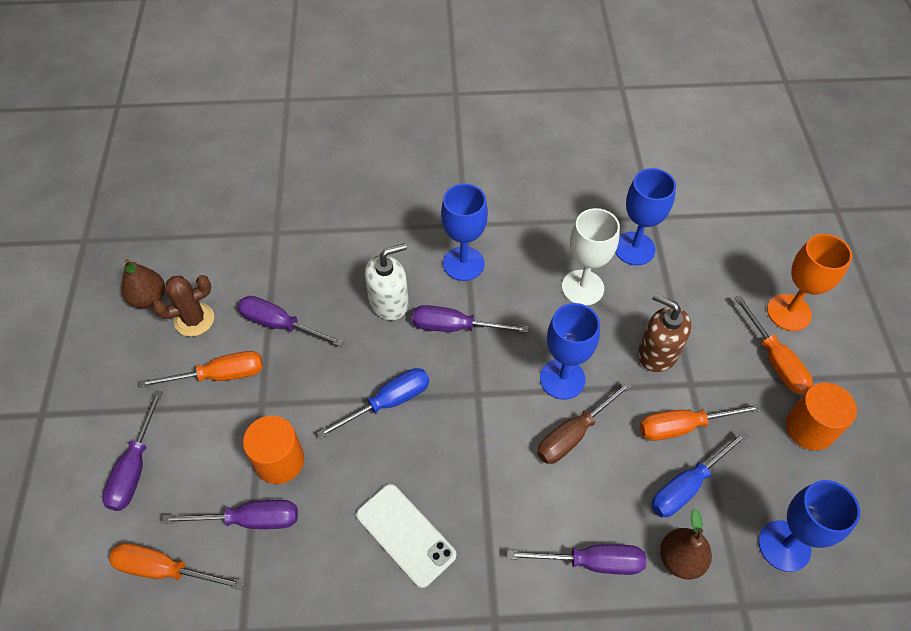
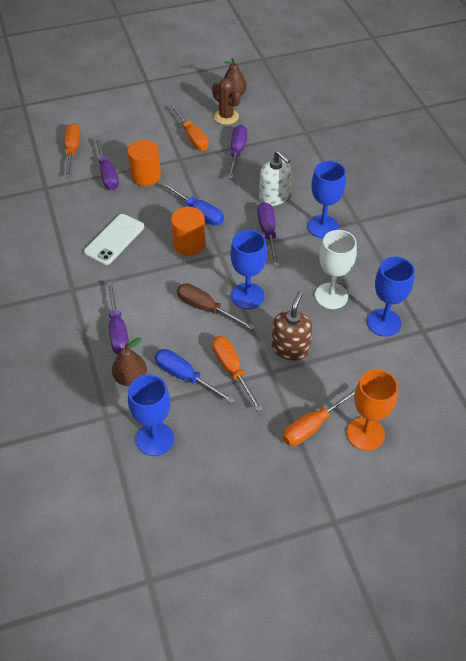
camera: 75 degrees right, 5 degrees down
(135, 467) = (126, 123): purple screwdriver -> none
(809, 428) = (257, 452): orange cylinder -> orange cylinder (189, 244)

